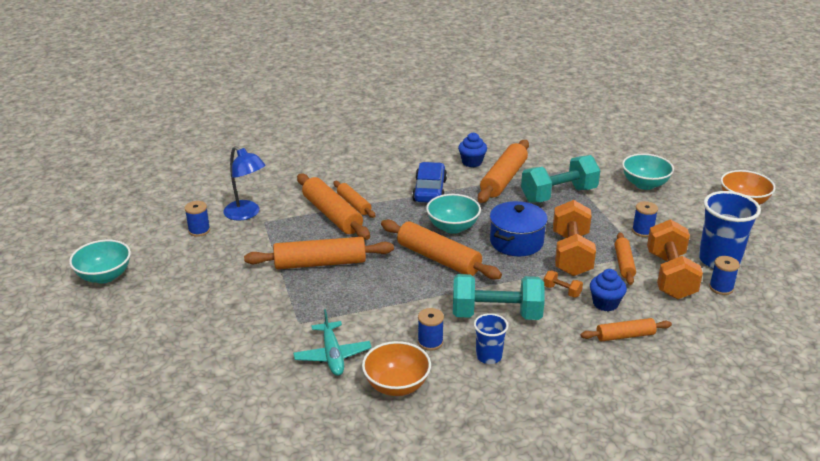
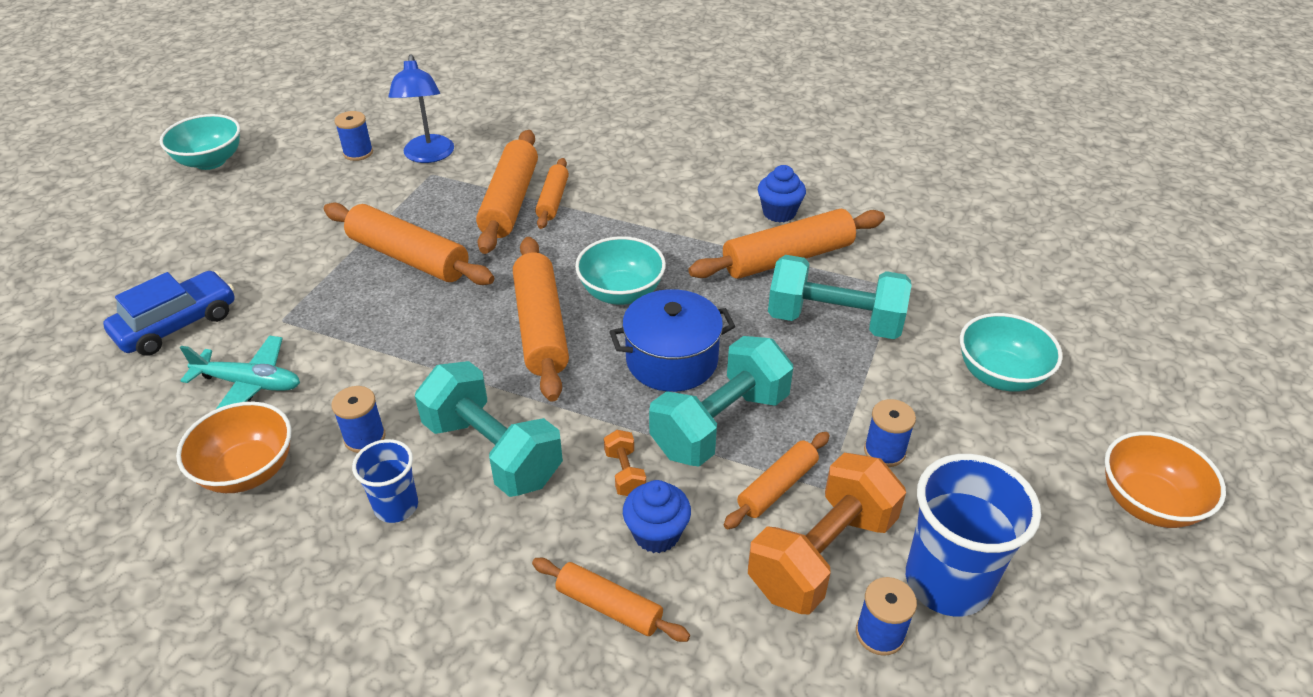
camera: 40 degrees right, 10 degrees up
(332, 355) = (249, 384): turquoise plane -> turquoise plane turned 105 degrees counterclockwise
(429, 190) = (666, 226): blue car -> blue car (177, 324)
(571, 254) = (720, 424): orange dumbbell -> turquoise dumbbell

